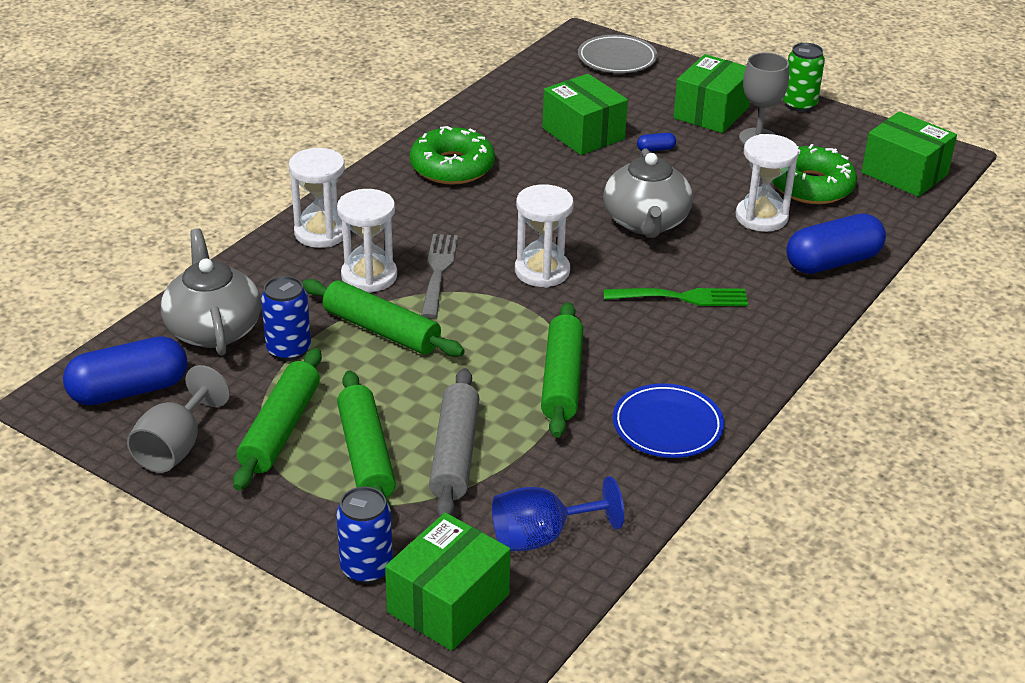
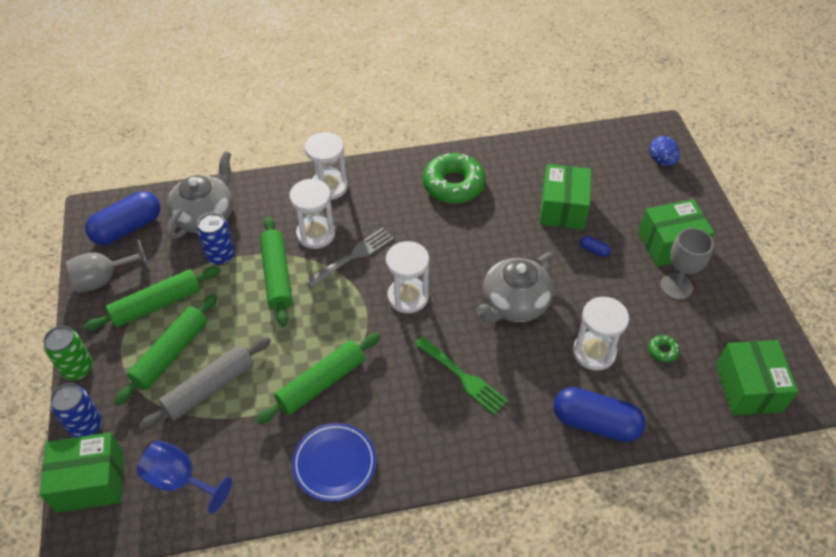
camera: 45 degrees right, 15 degrees up
(129, 390) = (128, 228): blue capsule -> blue capsule turned 60 degrees counterclockwise
(617, 59) = (661, 161): grey plate -> blue egg
(799, 105) = (745, 277): green can -> green can (78, 369)
(811, 186) = (662, 351): green donut -> green donut, size x0.42

